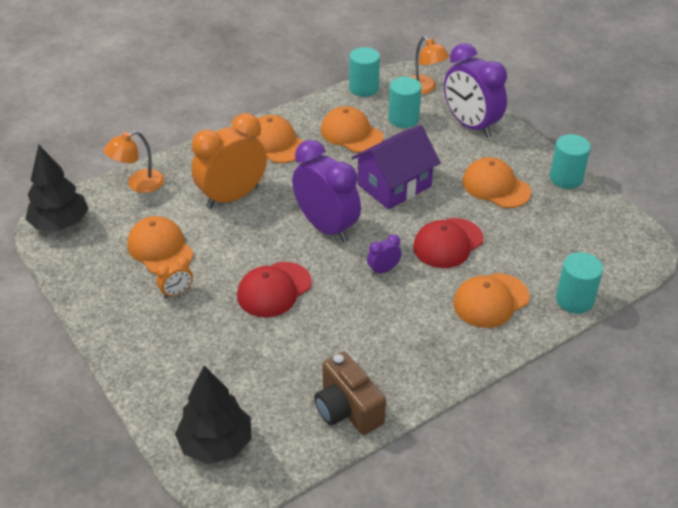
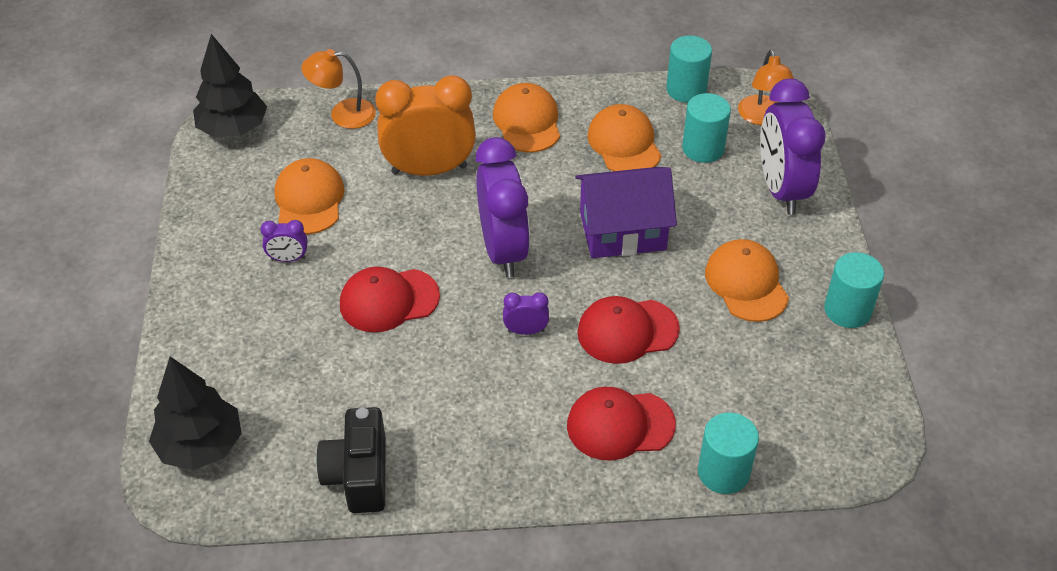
camera: 30 degrees right, 5 degrees up
(177, 293) = (288, 259): orange clock -> purple clock
(347, 409) = (358, 475): brown camera -> black camera
(490, 300) = (620, 425): orange cap -> red cap

